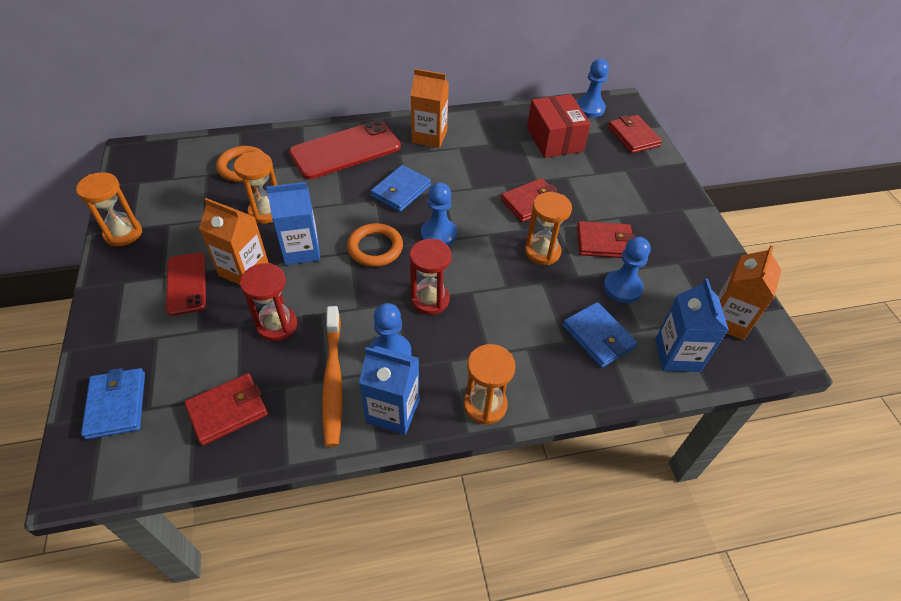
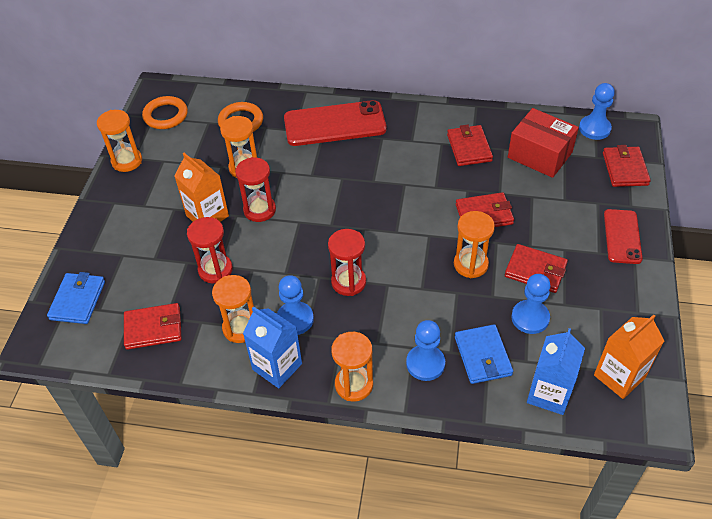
camera: 25 degrees right, 0 degrees up
(187, 283) = (159, 216): red phone -> red phone (622, 236)
(301, 250) = (259, 210): blue carton -> red hourglass
(333, 380) = (240, 328): orange toothbrush -> orange hourglass
(375, 248) = (322, 223): orange ring -> orange ring (165, 115)
(401, 191) = (367, 175): blue wallet -> none
(429, 137) = (417, 126): orange carton -> none
(439, 234) = (383, 224): blue pawn -> blue pawn (425, 363)
(487, 146) = (469, 148): none -> red wallet
(554, 140) = (539, 155): red box -> red box turned 60 degrees counterclockwise

